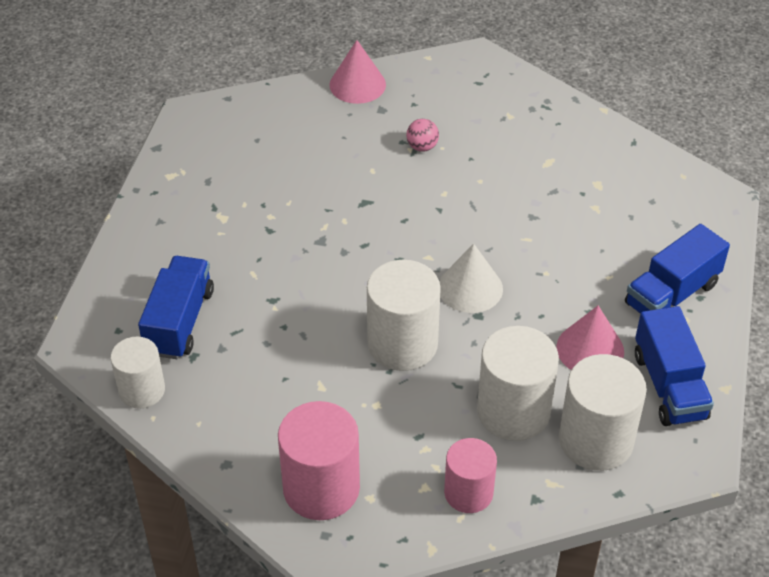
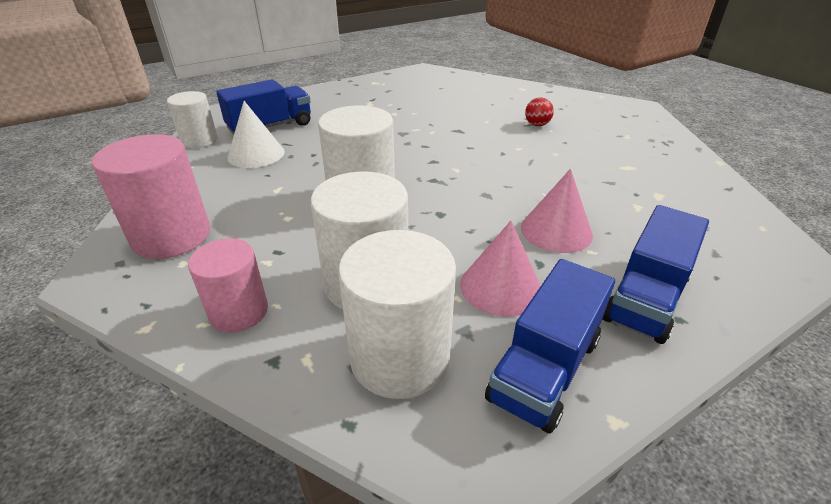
camera: 45 degrees right, 10 degrees down
(357, 84) = (535, 90): pink cone -> pink cone (556, 231)
(422, 147) = (537, 125): pink ball -> red ball
(470, 288) = (459, 197): white cone -> white cone (256, 154)
(672, 294) = (646, 298): blue truck -> blue truck turned 60 degrees counterclockwise

